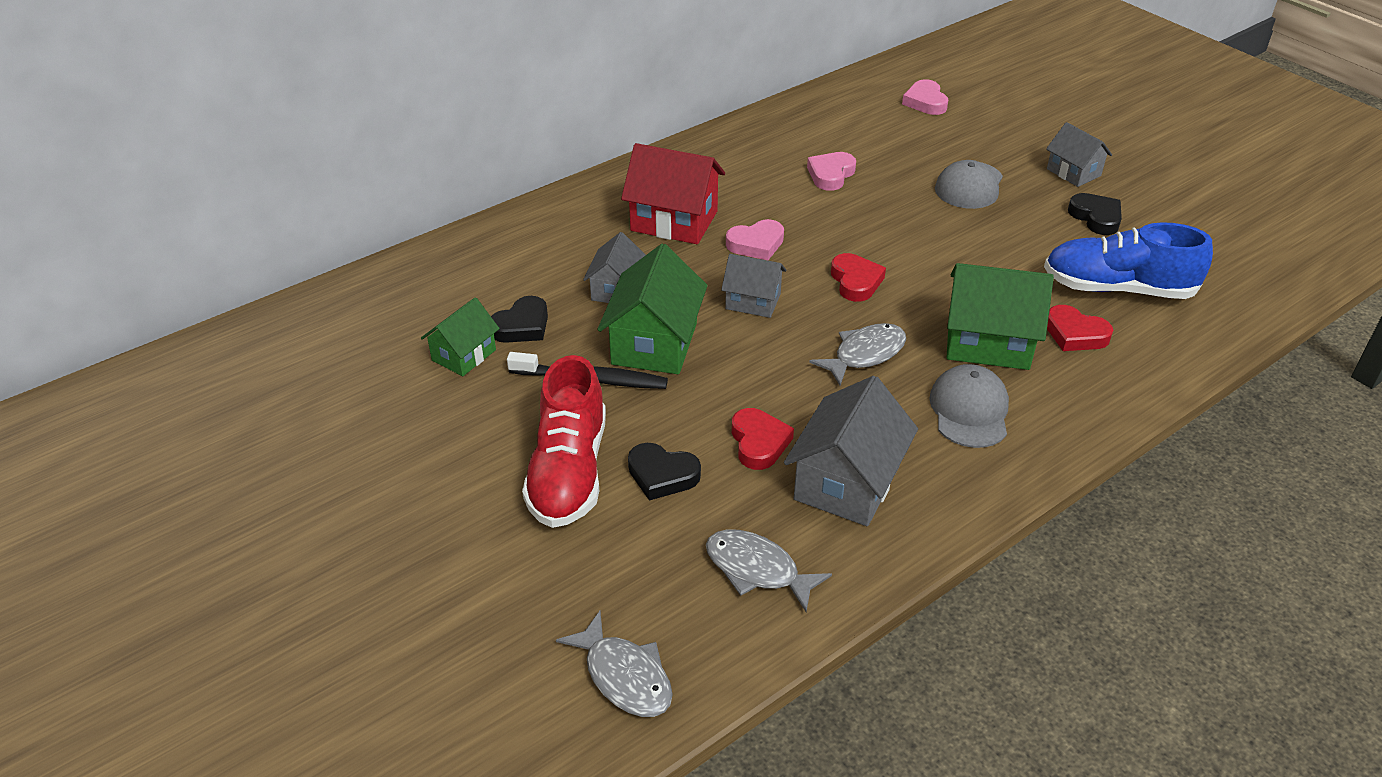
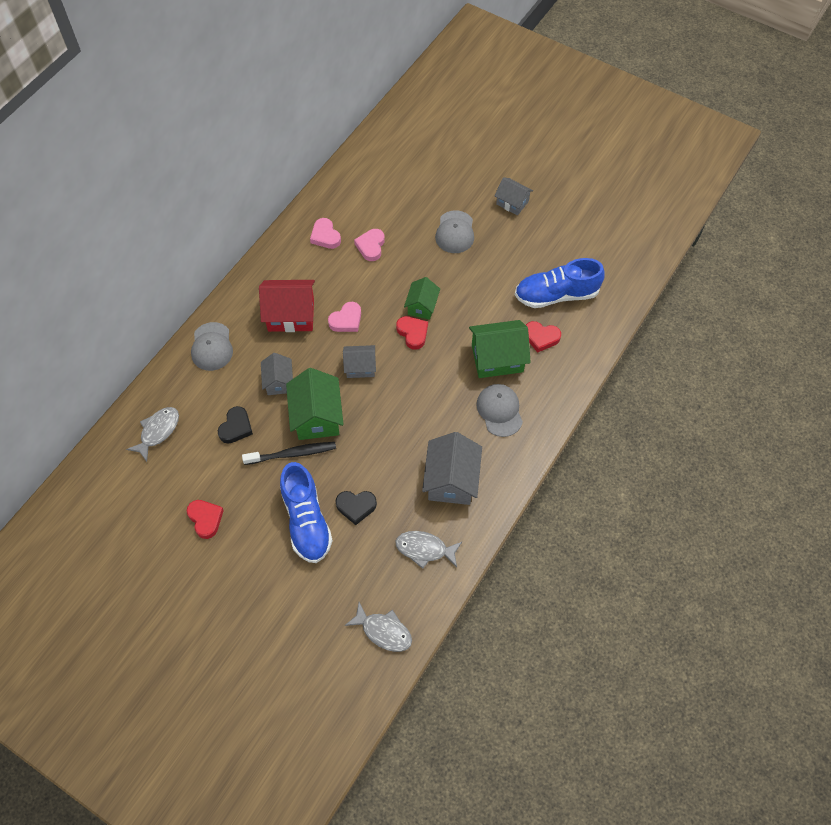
camera: 20 degrees left, 20 degrees up
(464, 355) = (212, 459): green house -> green house (422, 306)
(539, 229) = (212, 347): none -> grey cap
(568, 471) = (306, 521): red shoe -> blue shoe
(759, 442) = (398, 468): red heart -> red heart (205, 519)
(865, 354) = (434, 388): grey fish -> grey fish (158, 431)
(925, 102) = (408, 161): pink heart -> pink heart (325, 236)
(1096, 217) = (533, 239): black heart -> none

